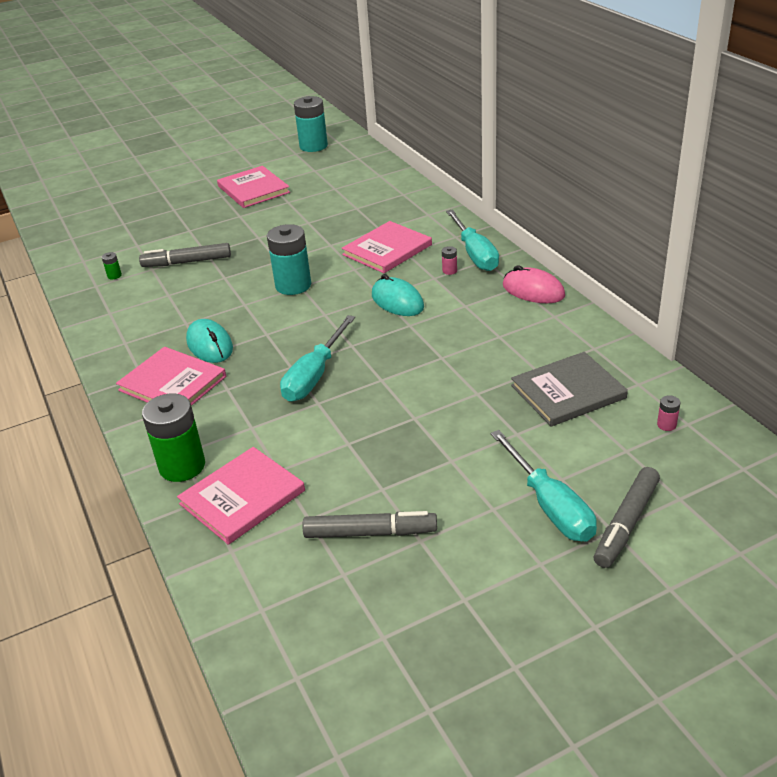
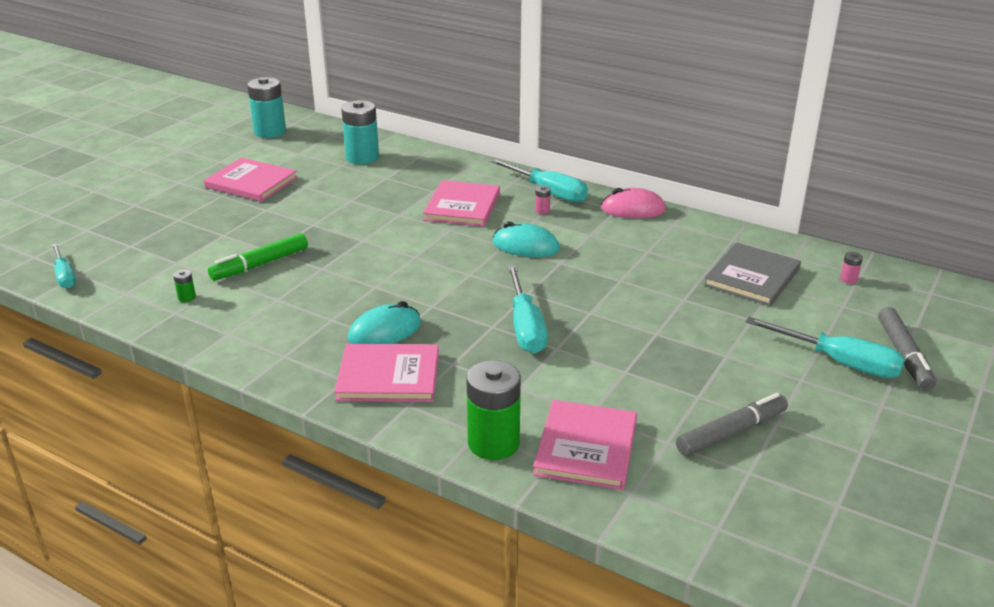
camera: 35 degrees left, 5 degrees down
(62, 237) = (65, 276): none -> turquoise screwdriver
(187, 262) = (260, 264): grey marker -> green marker
(210, 345) = (385, 331): turquoise mouse -> turquoise mouse turned 60 degrees counterclockwise
(293, 285) = (406, 257): turquoise battery -> turquoise battery (362, 157)

